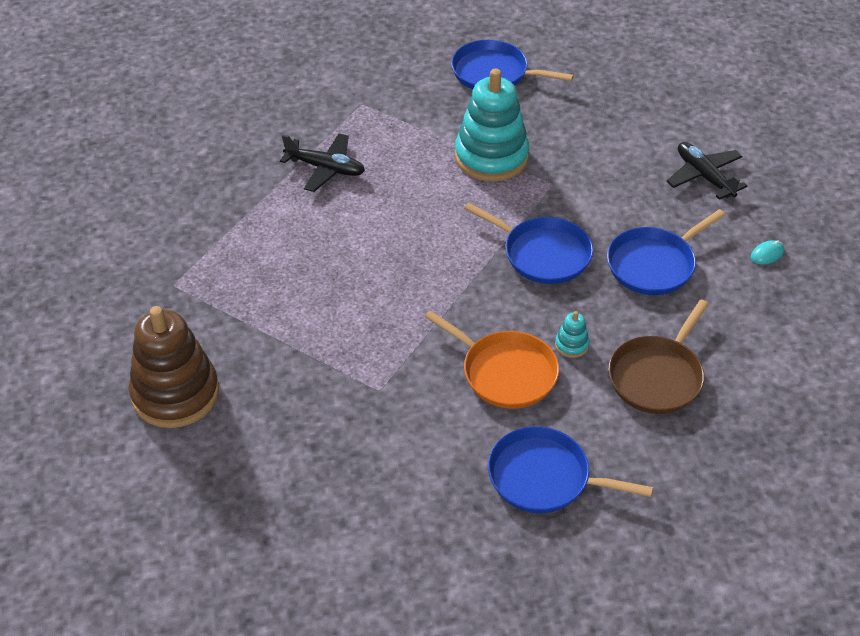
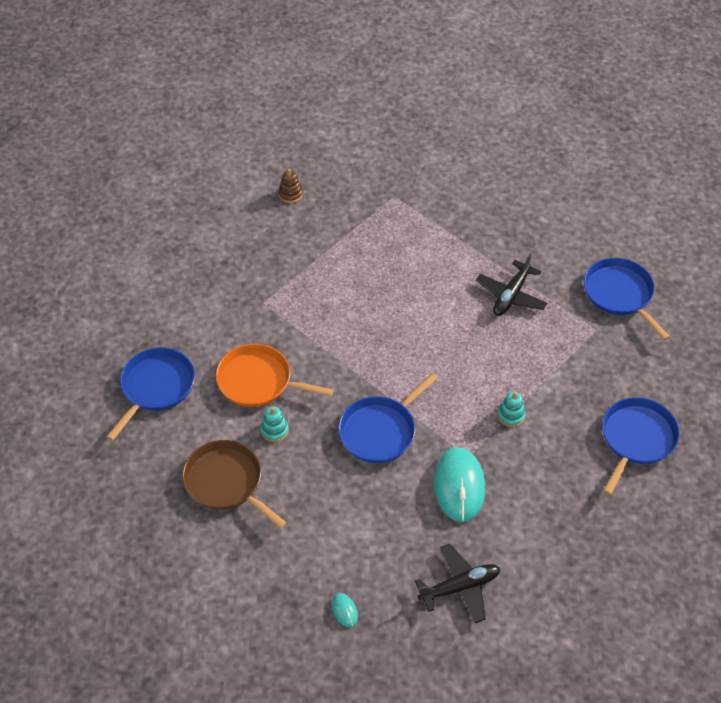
camera: 100 degrees right, 5 degrees up
(175, 394) = (290, 194): brown stacking toy -> brown stacking toy, size x0.40
(491, 157) = (511, 415): turquoise stacking toy -> turquoise stacking toy, size x0.40
(505, 372) = (258, 381): orange pan -> orange pan turned 60 degrees clockwise
(591, 187) = (459, 486): none -> turquoise mouse
(654, 264) = (351, 512): blue pan -> blue pan (620, 294)

